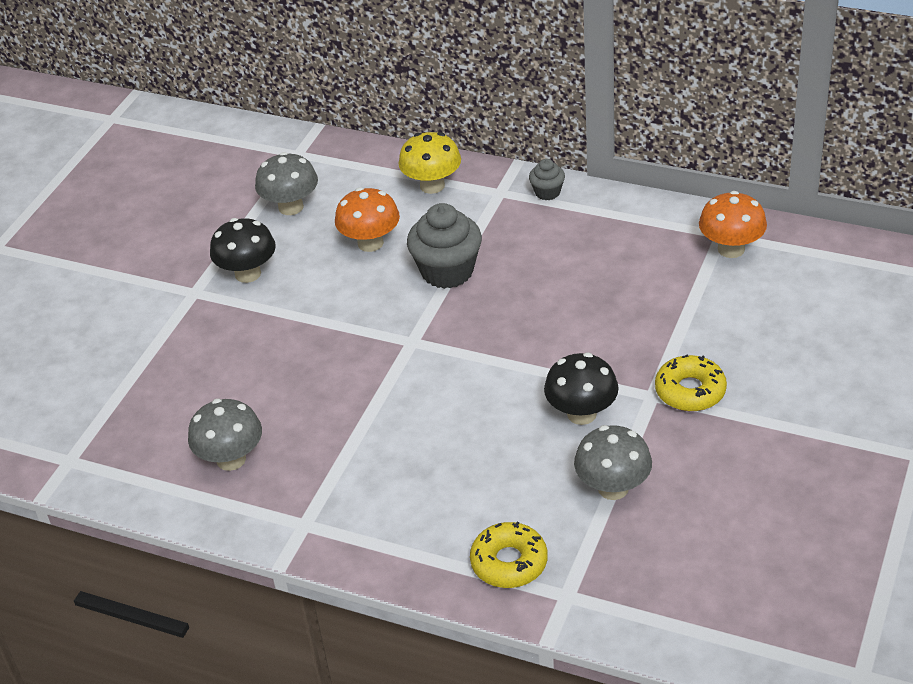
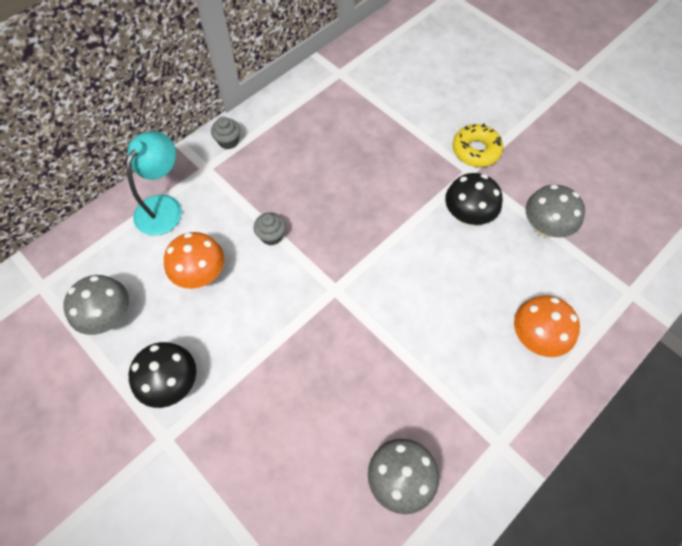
camera: 70 degrees left, 20 degrees up
(432, 185) = (164, 206): yellow mushroom -> turquoise lamp
(447, 271) = (271, 236): grey cupcake -> grey cupcake, size x0.51
(509, 562) = (590, 315): yellow donut -> none
(731, 249) = (357, 74): orange mushroom -> orange mushroom (536, 337)

